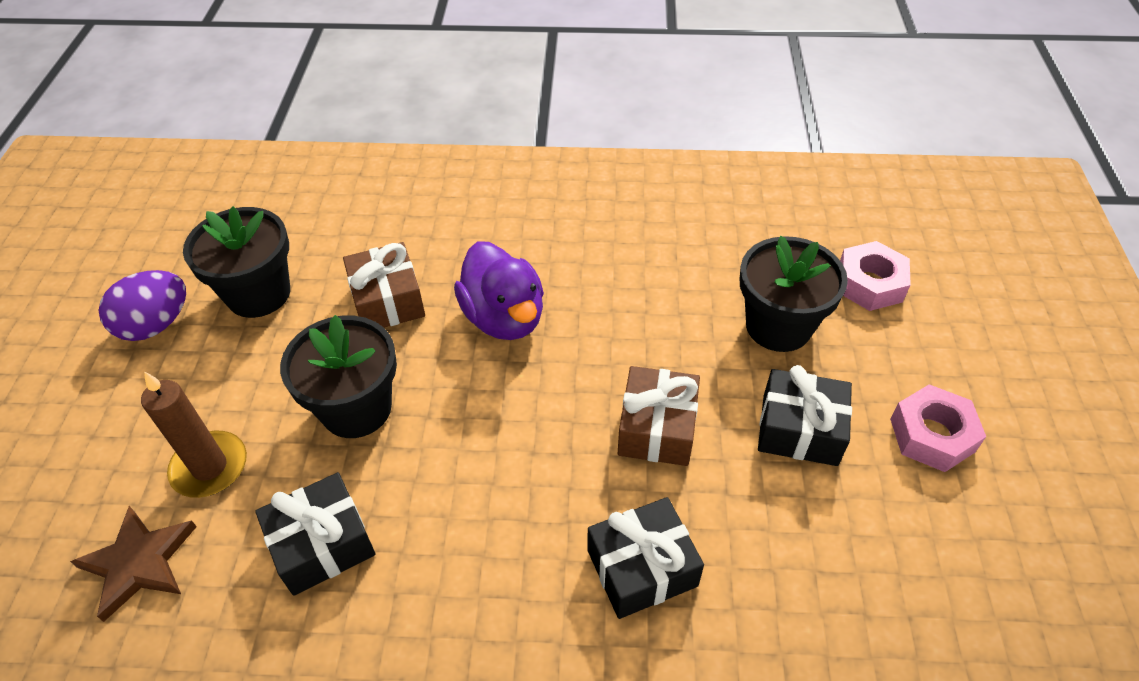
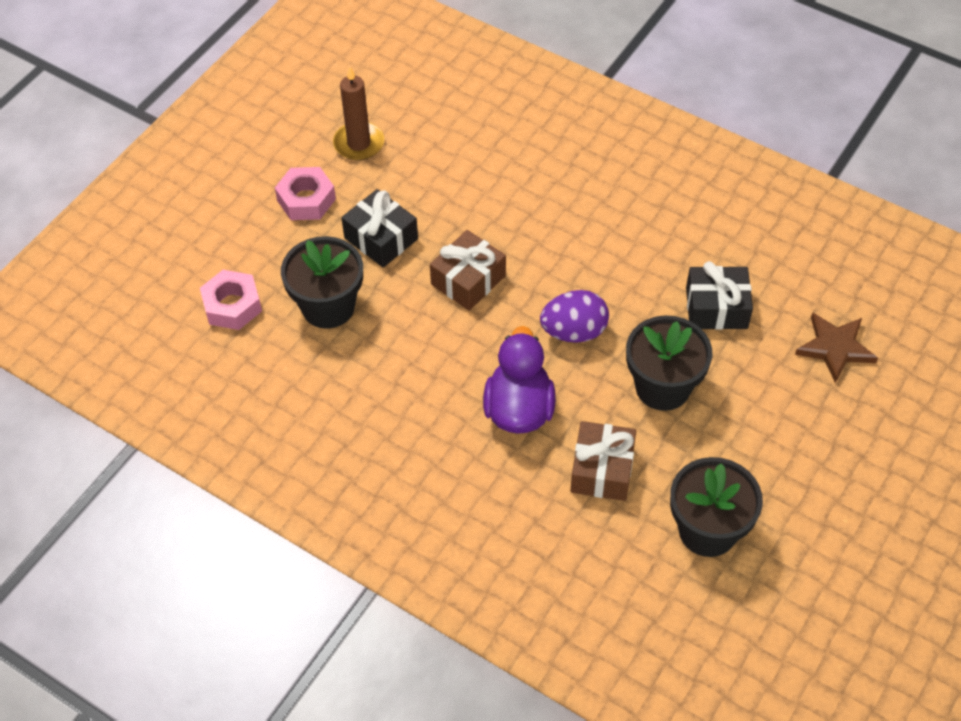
camera: 150 degrees left, 5 degrees up
(156, 325) = (802, 539): purple egg -> purple egg (574, 331)
(210, 467) = (778, 391): brown candle -> brown candle (359, 143)
(642, 568) = (535, 213): black gift -> none

